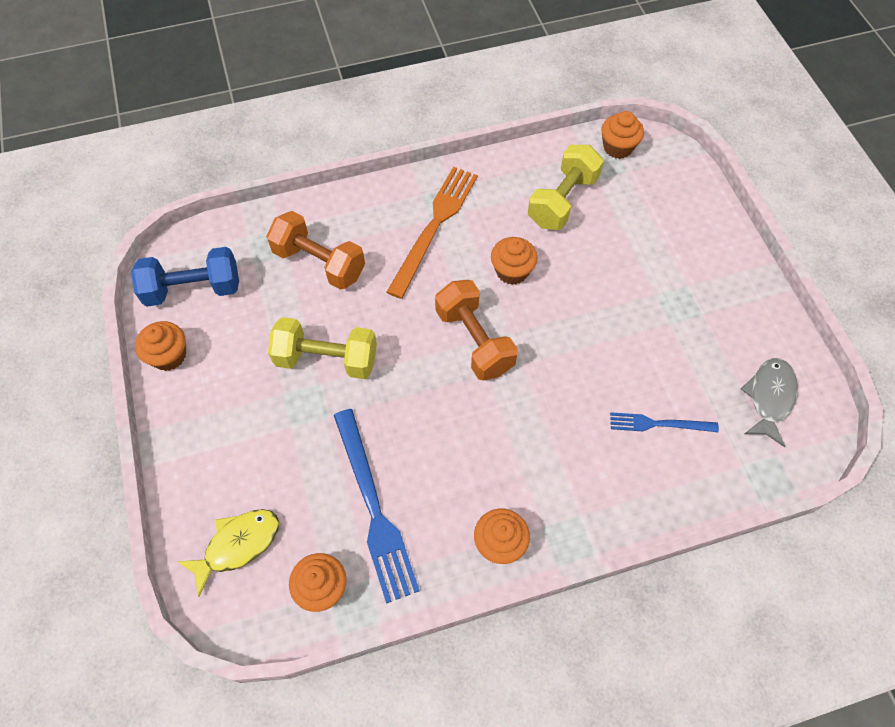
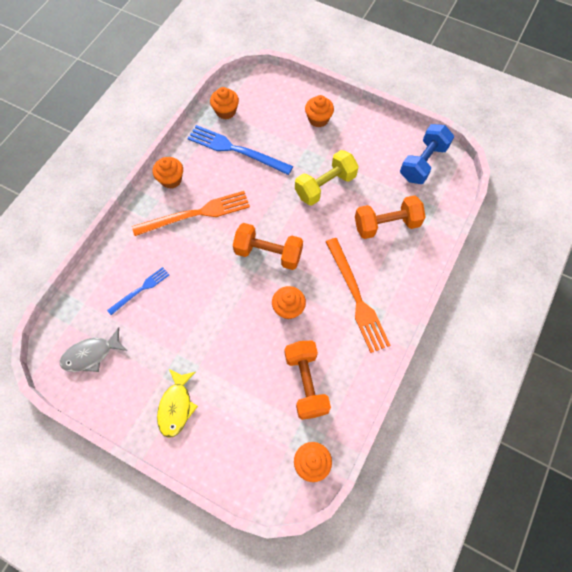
camera: 135 degrees right, 5 degrees up
(169, 356) = (391, 130): orange cupcake -> orange cupcake (318, 119)
(237, 545) = (273, 98): yellow fish -> yellow fish (176, 406)
(511, 462) = (196, 214): none -> orange fork
(562, 201) = (306, 383): yellow dumbbell -> orange dumbbell
(769, 398) = (91, 354): grey fish -> grey fish turned 90 degrees clockwise

